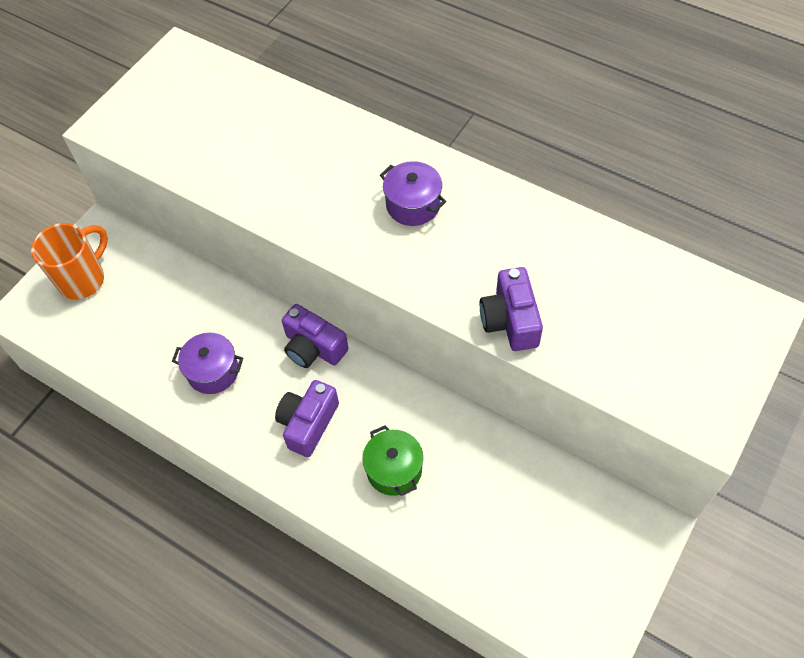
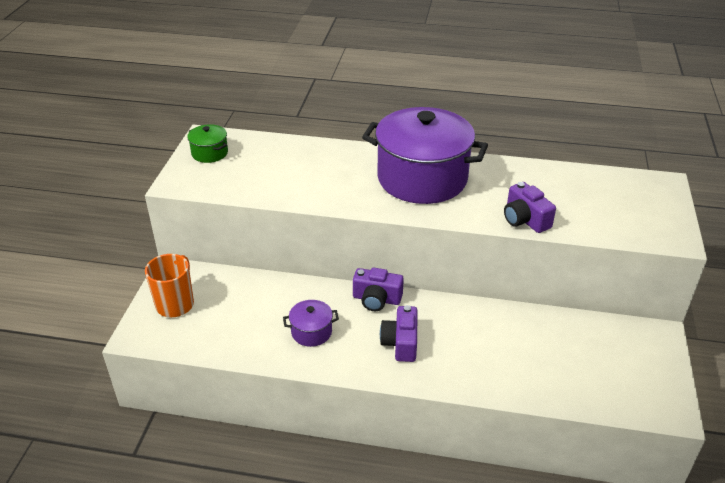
camera: 25 degrees left, 20 degrees down
(394, 470) = (478, 352): green pot -> green pot (210, 153)
(413, 205) = (422, 178): purple pot -> purple pot, size x2.37

